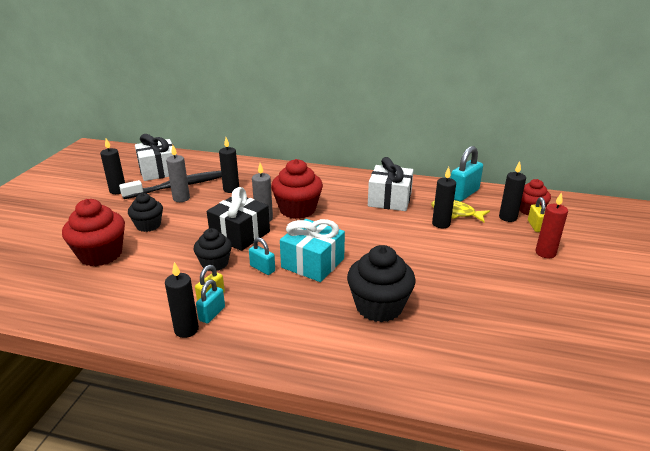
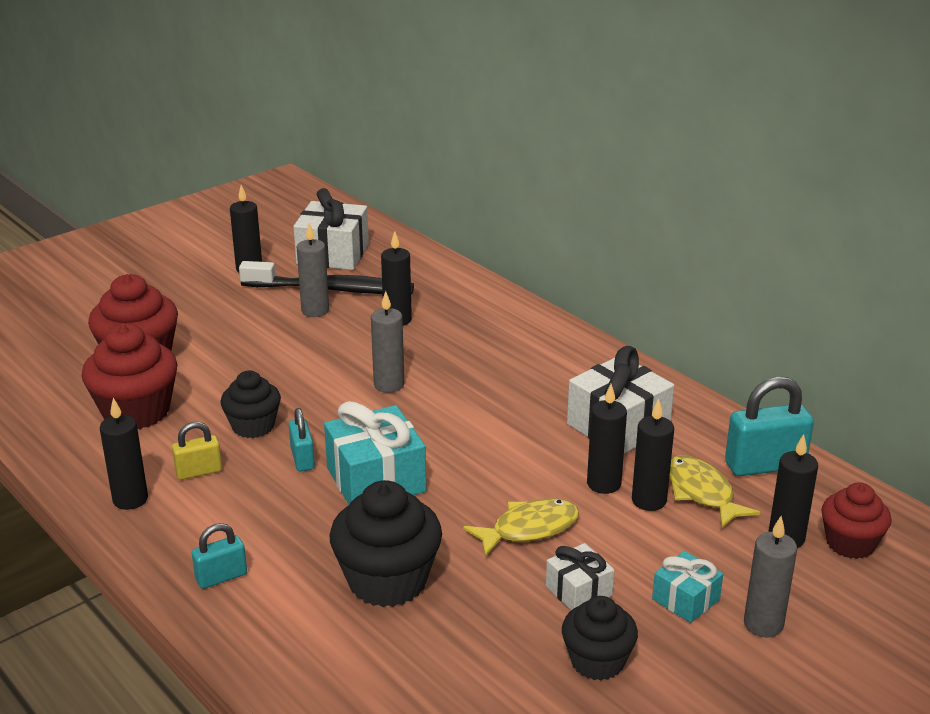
camera: 35 degrees right, 0 degrees up
(148, 225) = (232, 338): black cupcake -> black cupcake (597, 661)
(212, 314) = (178, 493): turquoise padlock -> turquoise padlock (221, 577)
(240, 234) = (330, 397): black gift -> none
(297, 209) = (453, 389): red cupcake -> red cupcake (136, 412)
(410, 255) = (529, 529): none -> yellow fish
(415, 224) = (603, 484): none -> black candle
(464, 272) = (578, 591): none -> white gift
(507, 256) = (685, 599): none -> turquoise gift
(535, 226) = (816, 574): yellow padlock -> none
(545, 253) = (763, 624): red candle -> grey candle

